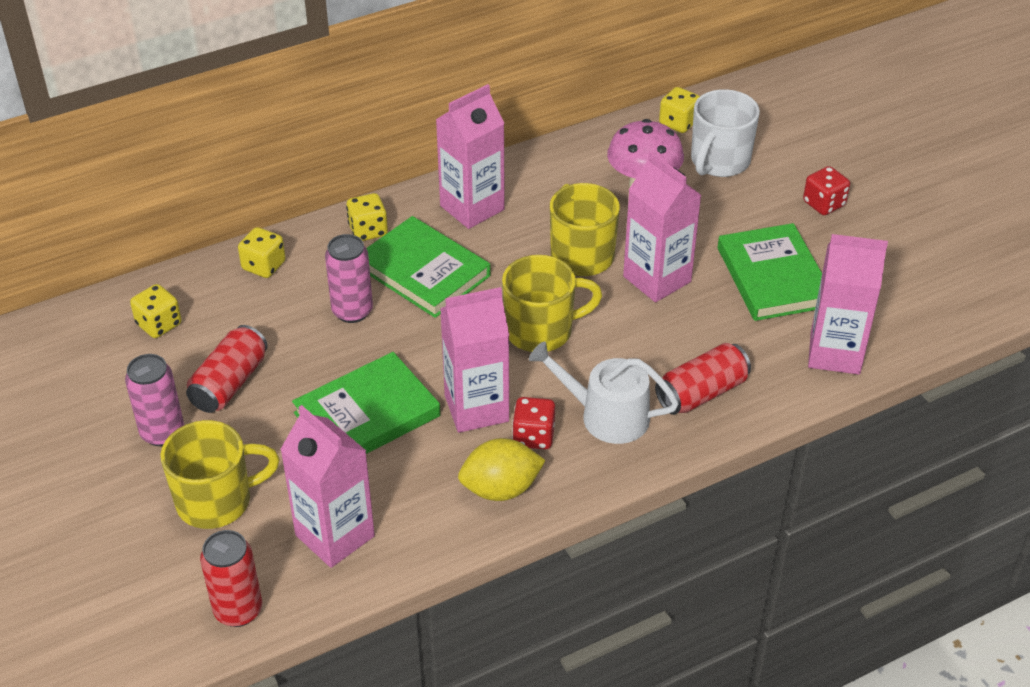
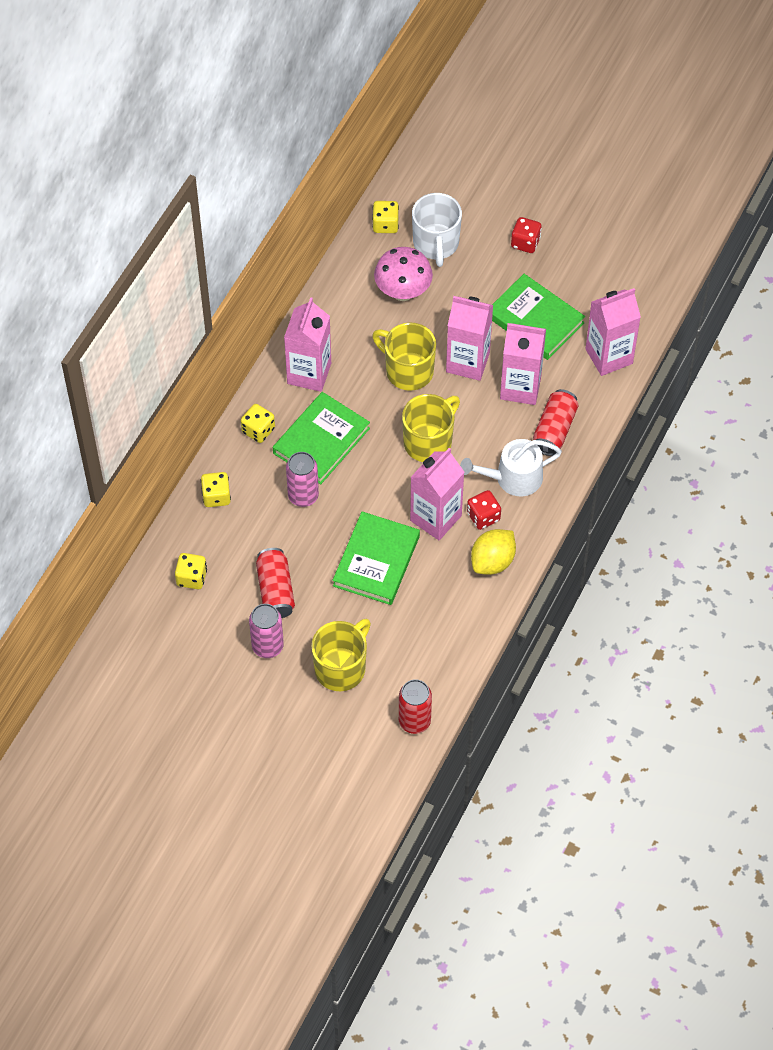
camera: 35 degrees left, 15 degrees up
(335, 535) = (426, 646): pink carton -> pink carton (520, 387)
(424, 271) = (321, 441): green book -> green book turned 60 degrees counterclockwise

